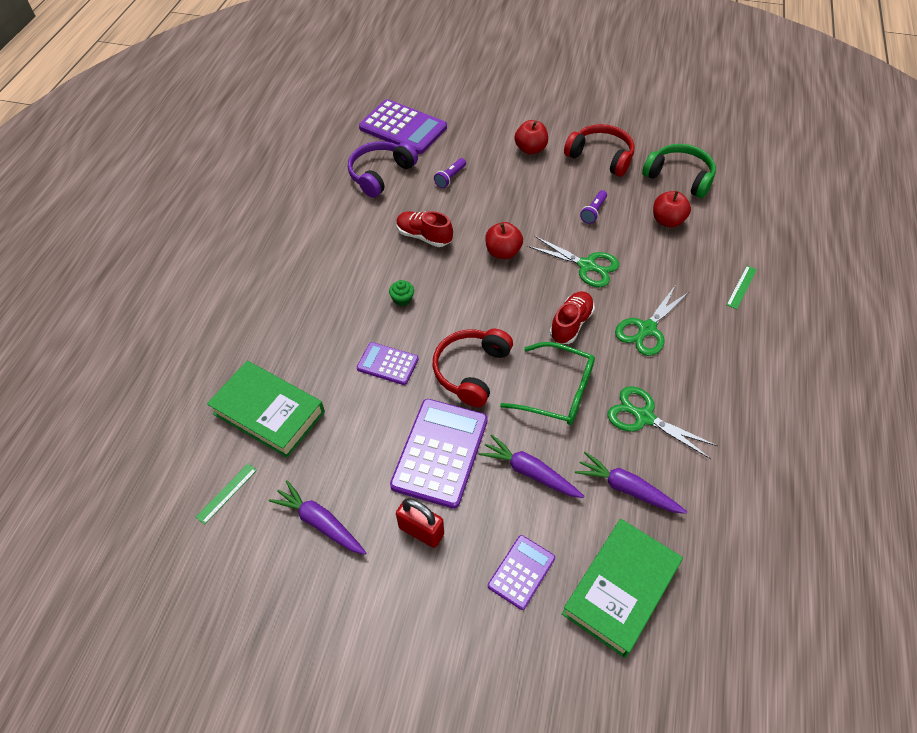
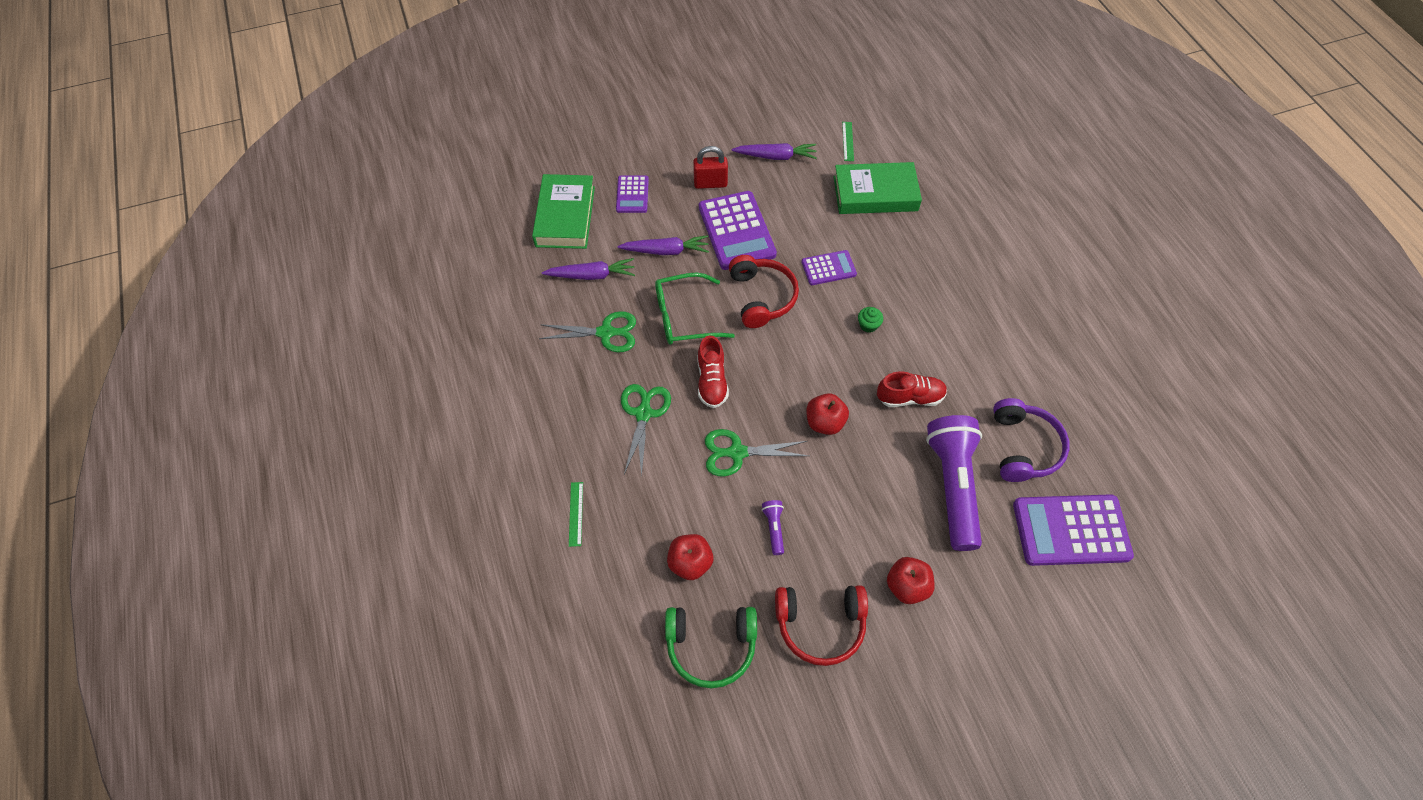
camera: 145 degrees right, 5 degrees up
(450, 178) = (952, 486): purple flashlight -> purple flashlight, size x2.49

